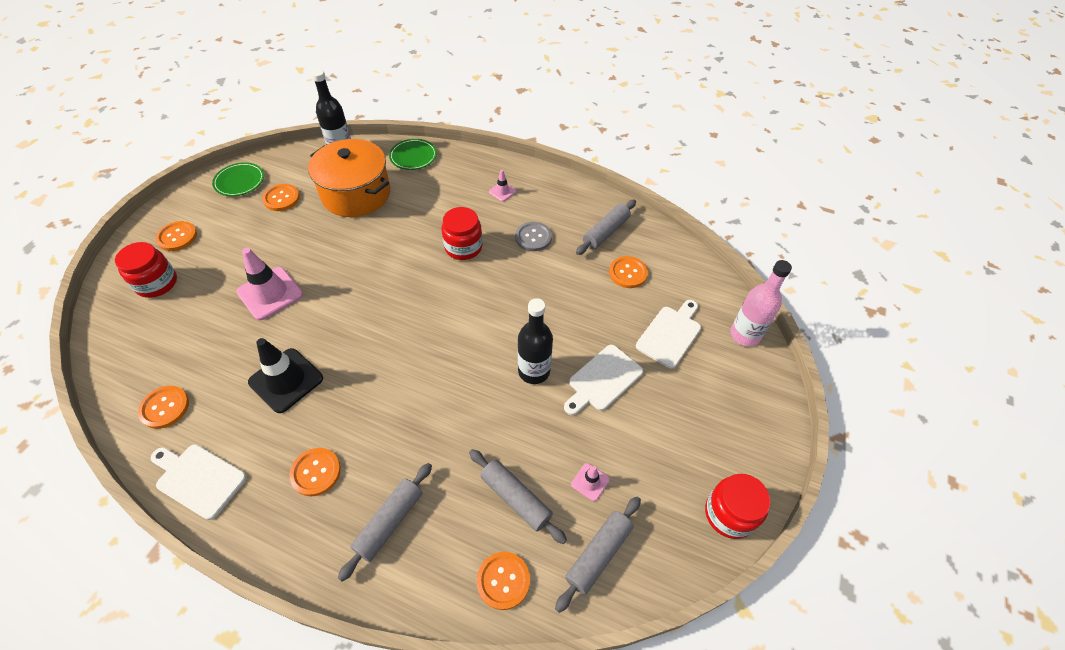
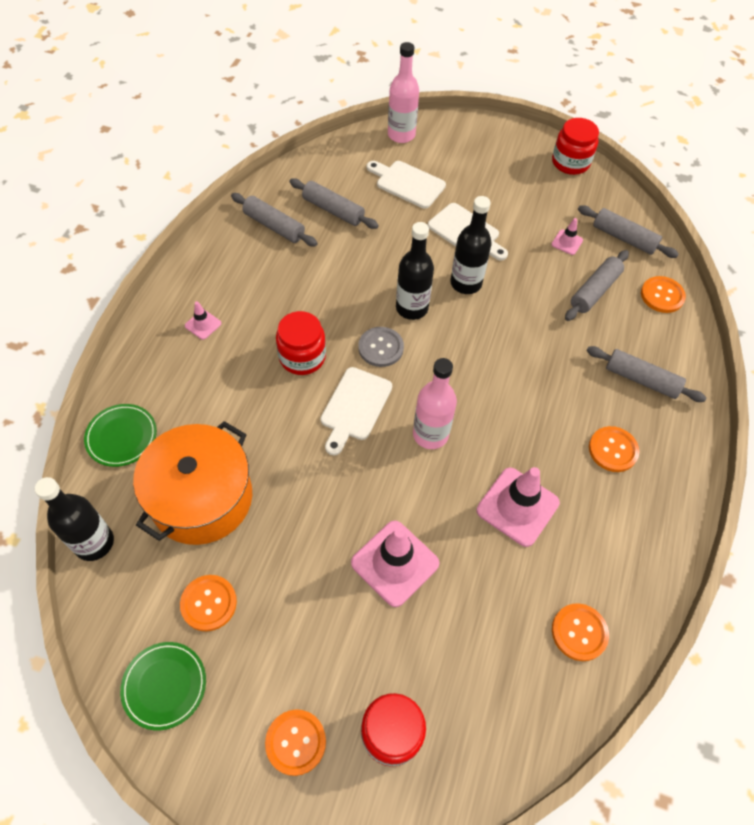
camera: 95 degrees left, 5 degrees up
(198, 479) = (649, 560): white cutting board -> white cutting board (354, 407)
(286, 380) = (517, 506): black traffic cone -> pink traffic cone
(371, 325) = (430, 434): none -> pink bottle
(506, 324) = (412, 308): none -> black bottle
(533, 237) = (284, 290): grey button -> grey button (381, 348)
(628, 273) = (333, 210): orange button -> grey rolling pin

